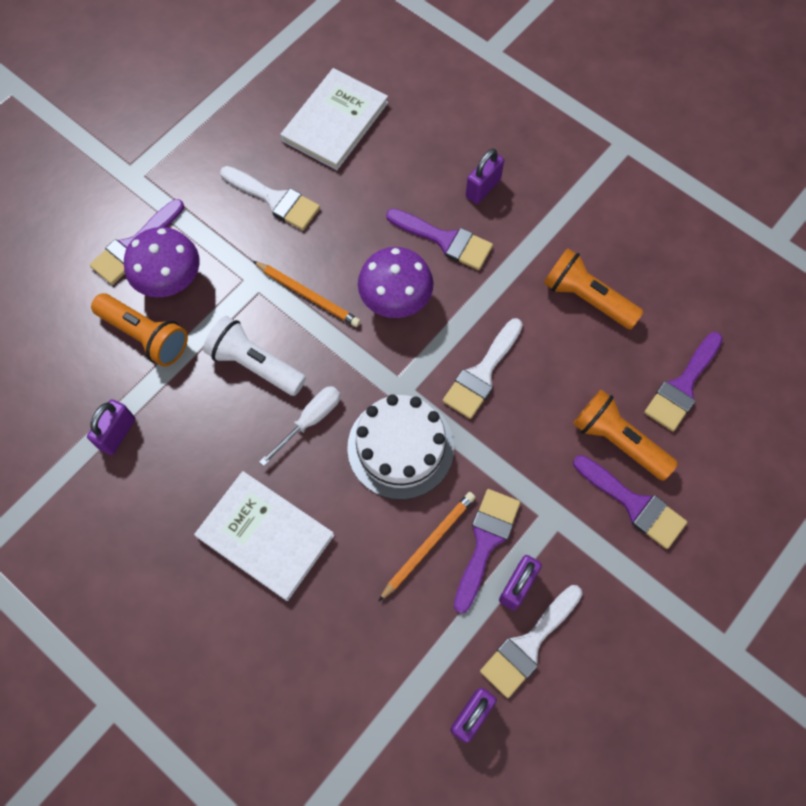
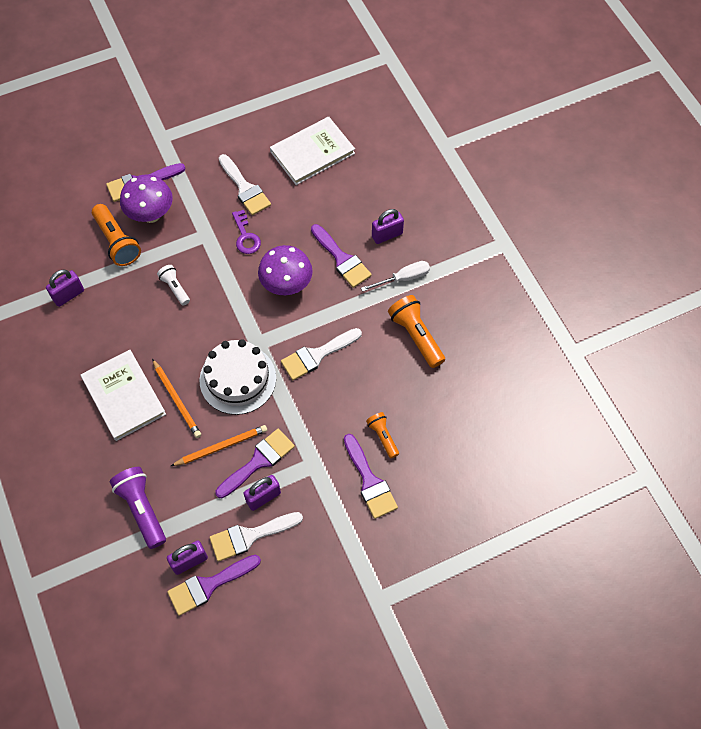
camera: 25 degrees right, 5 degrees down
(255, 364) = (175, 288): white flashlight -> white flashlight, size x0.59
(308, 295) = (232, 258): orange pencil -> orange pencil (177, 399)
(309, 260) = (245, 236): none -> purple key
(310, 420) = (190, 337): white screwdriver -> white screwdriver (403, 278)
(372, 676) = (142, 509): none -> purple flashlight
(618, 441) = (383, 437): orange flashlight -> orange flashlight, size x0.59
(682, 386) = (448, 421): purple brush -> purple brush (209, 585)

